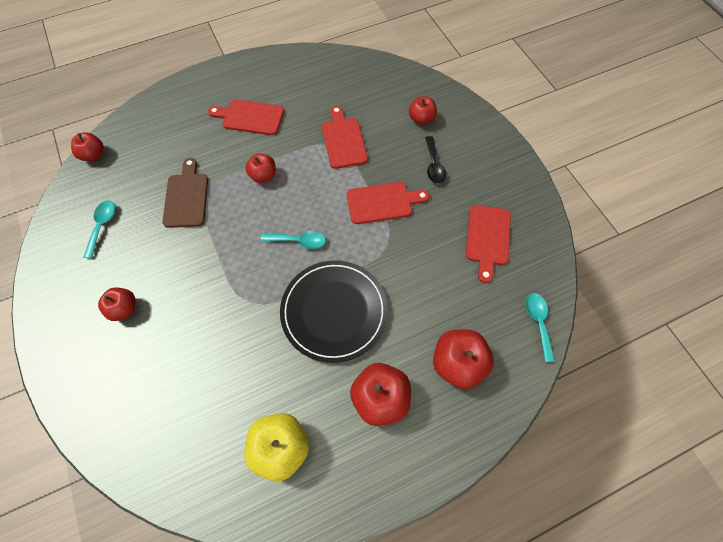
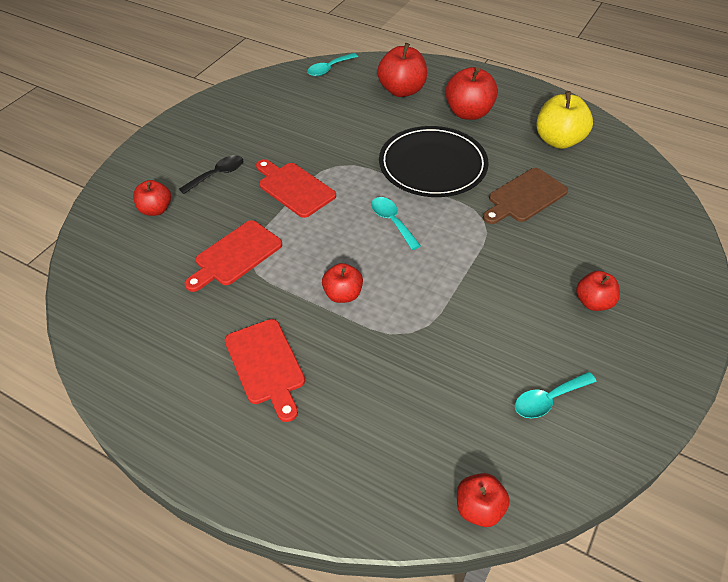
camera: 125 degrees left, 15 degrees down
(187, 197) = (434, 345): brown cutting board -> brown cutting board (524, 197)
(487, 238) = (275, 114): red cutting board -> none

